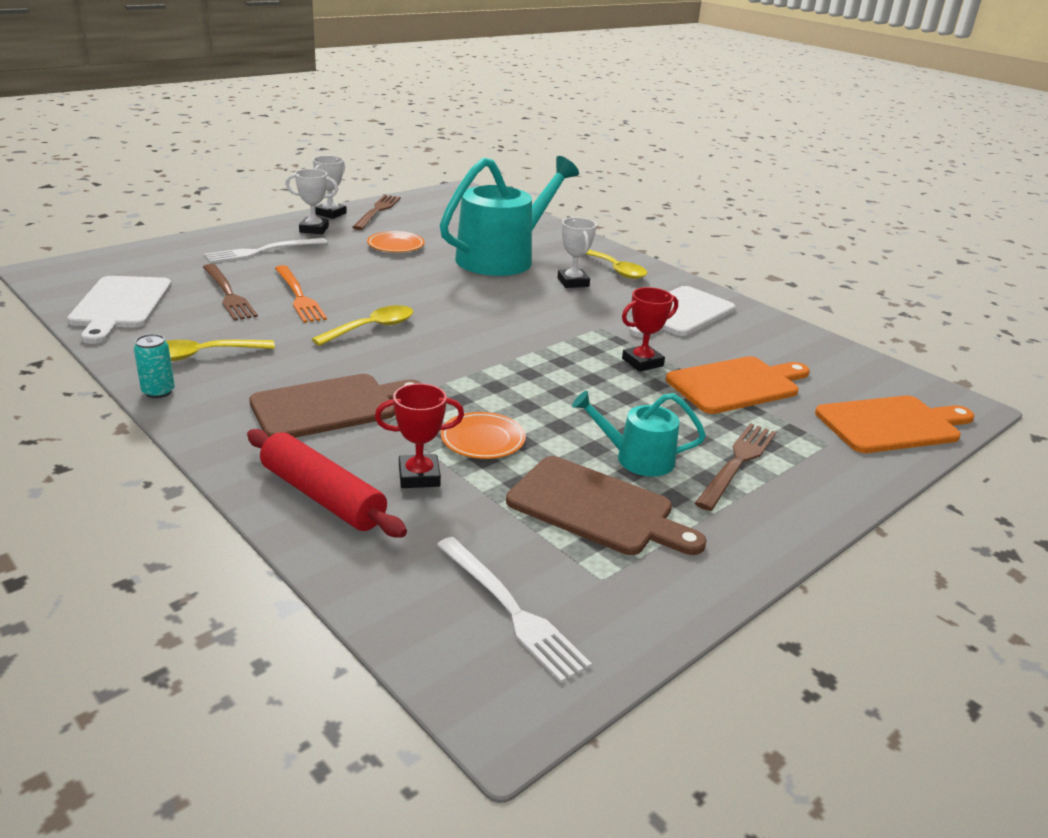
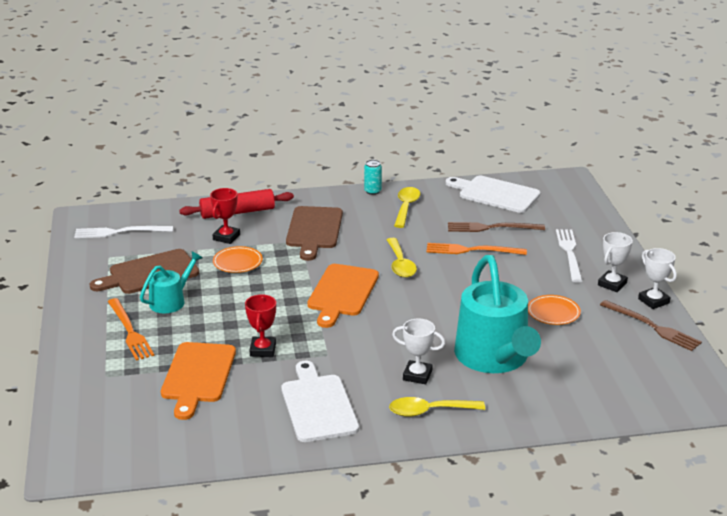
camera: 125 degrees right, 0 degrees up
(737, 463) = (130, 331): brown fork -> orange fork
(892, 424) = (89, 416): orange cutting board -> orange cutting board (342, 293)

